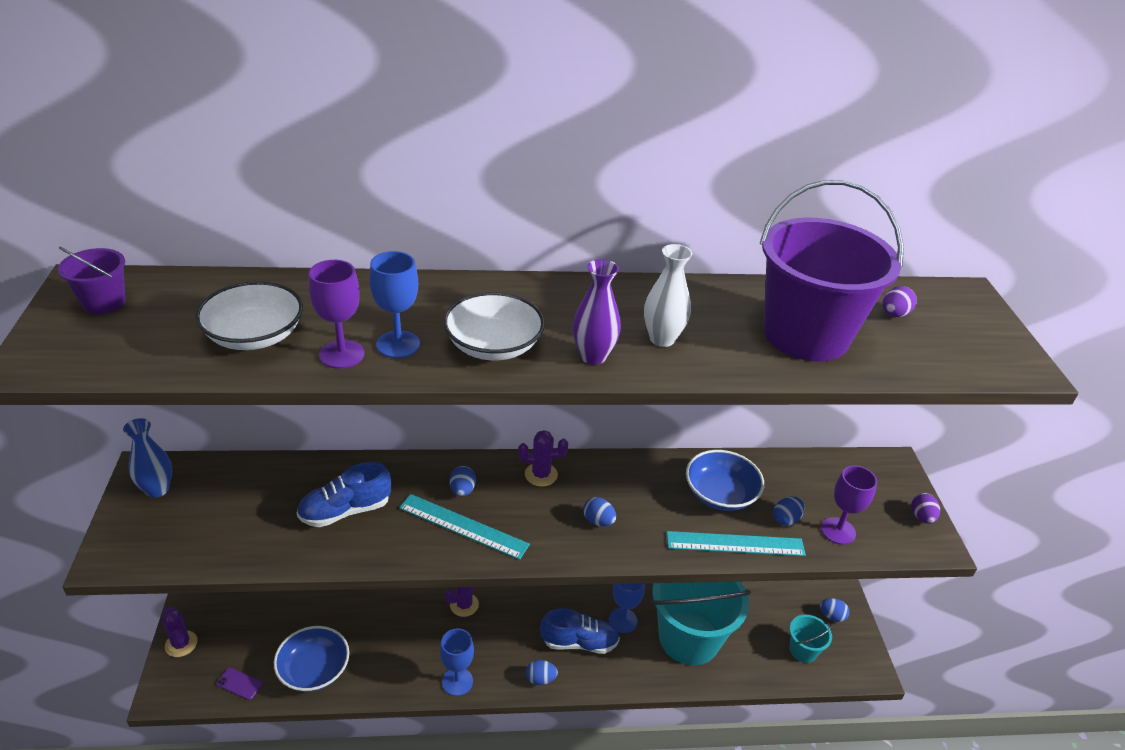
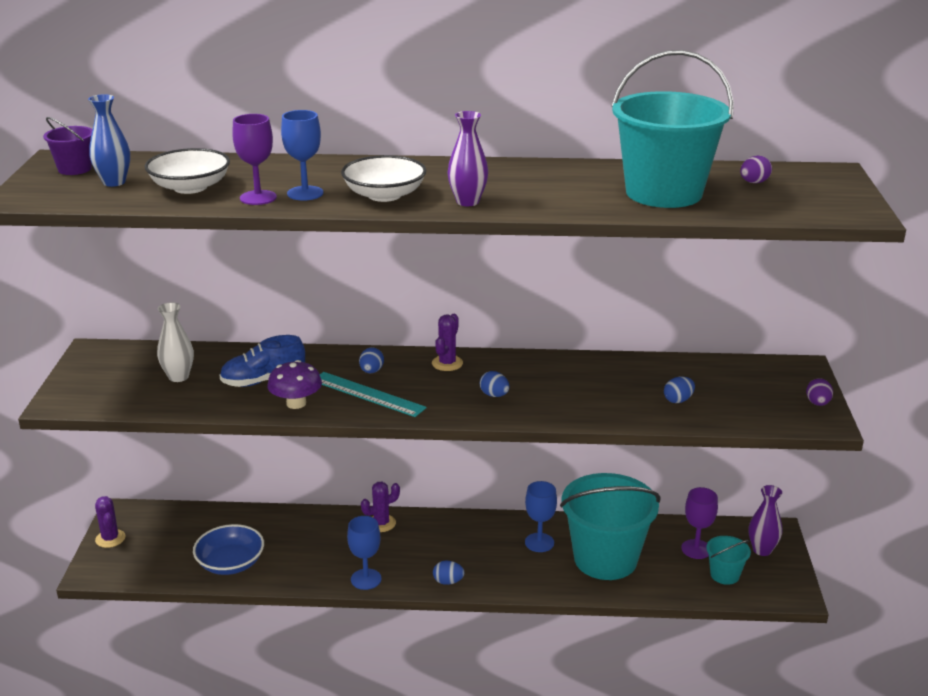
camera: 10 degrees right, 10 degrees down
(157, 489) = (102, 362): blue vase -> blue vase (114, 182)
(239, 684) = (160, 569): purple phone -> none
(386, 545) = (296, 403): none -> purple mushroom
(541, 474) = (447, 363): purple cactus -> purple cactus turned 75 degrees counterclockwise
(579, 642) = (492, 557): blue shoe -> none
(662, 339) = (532, 193): white vase -> white vase (178, 377)
(720, 494) = (618, 381): blue bowl -> none
(735, 544) = (623, 414): turquoise ruler -> none
(806, 335) = (664, 193): purple bucket -> turquoise bucket
(831, 616) = (762, 550): blue egg -> purple vase
(838, 531) = (728, 410): purple goblet -> purple goblet (696, 549)

